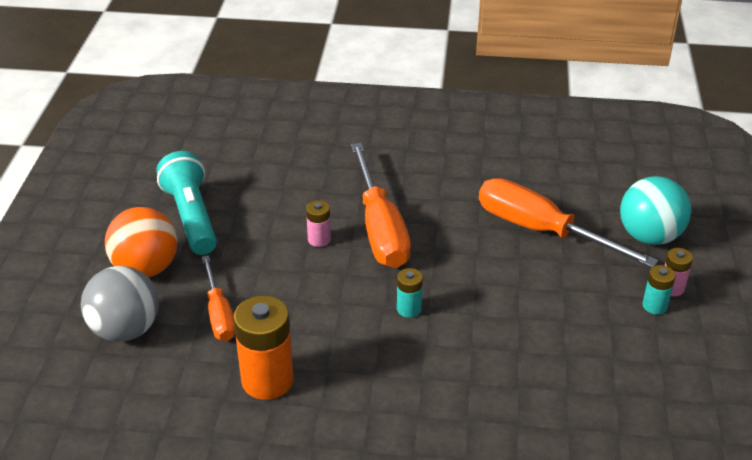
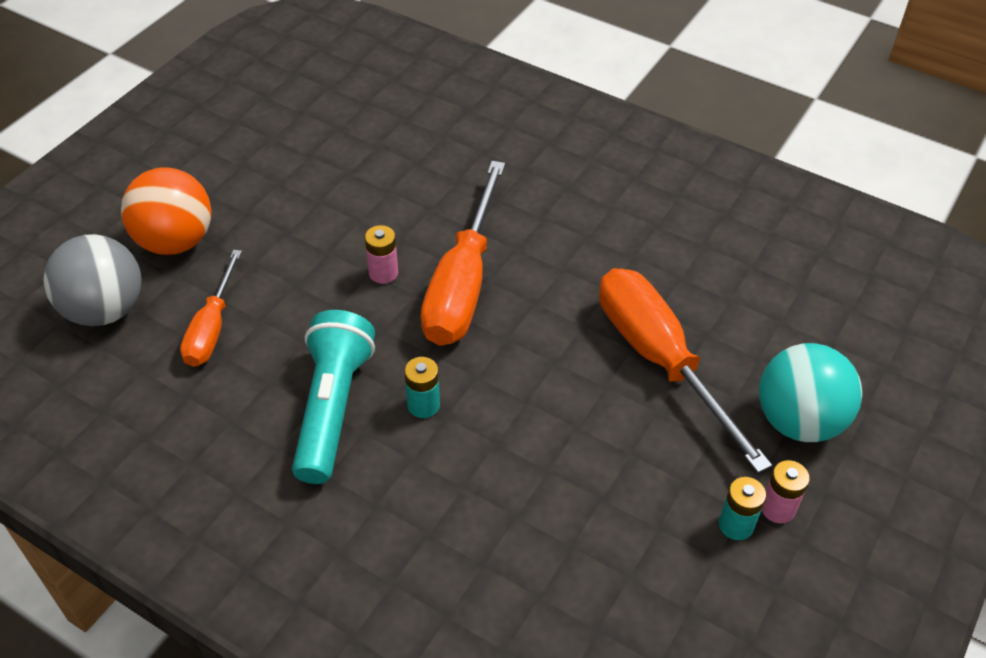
camera: 25 degrees right, 10 degrees up
(192, 217) = (265, 193): turquoise flashlight -> turquoise flashlight (333, 408)
(267, 380) = (205, 434): orange battery -> none

